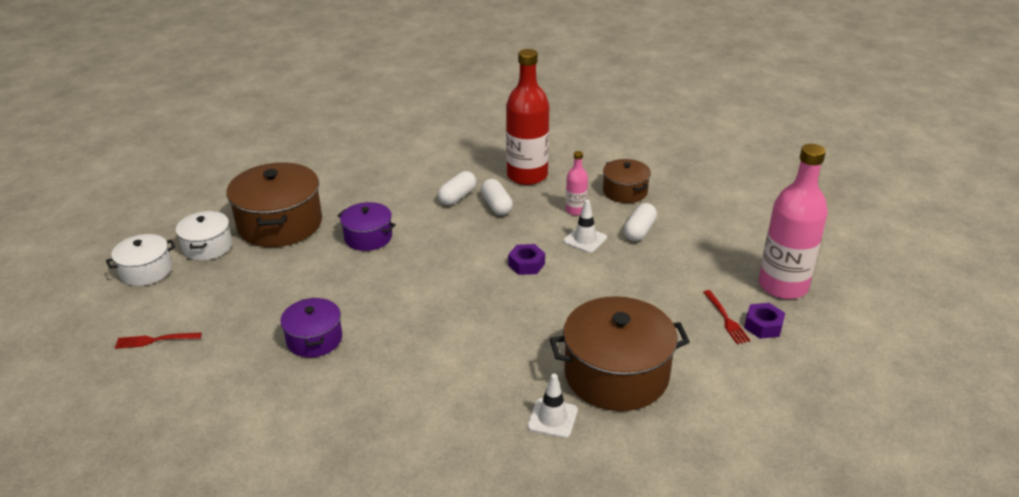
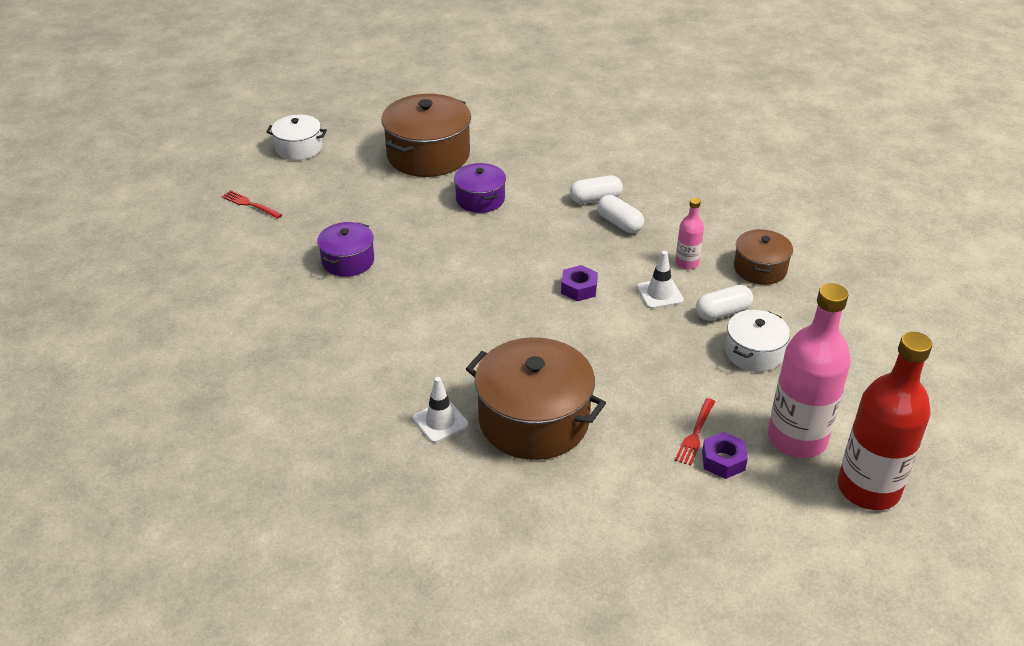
camera: 40 degrees right, 5 degrees up
(207, 246) = (358, 149): white pot -> white pot (754, 353)
(496, 206) = (619, 223): white capsule -> white capsule turned 60 degrees counterclockwise
(527, 175) = (683, 209): red bottle -> red bottle (868, 489)

